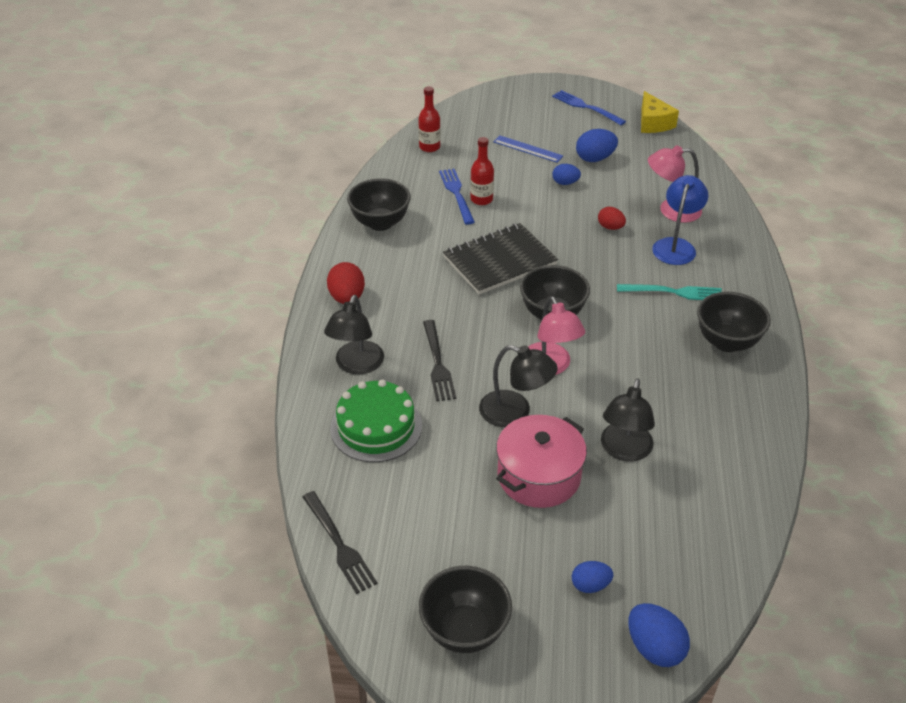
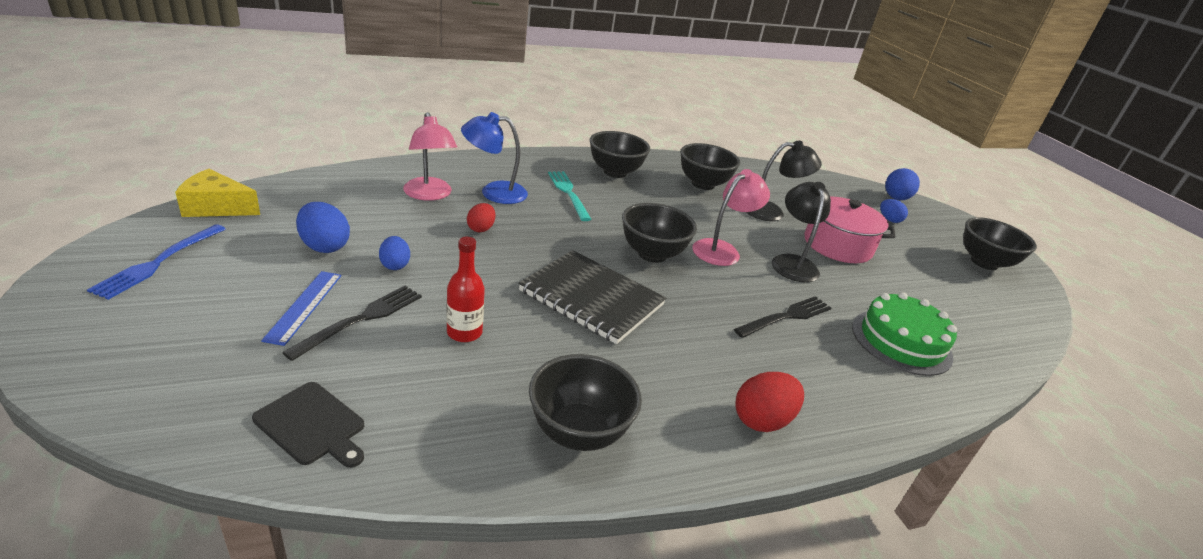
camera: 120 degrees left, 10 degrees down
(340, 545) = (1021, 333): black fork -> black fork (362, 319)
(356, 365) = (851, 377): black lamp -> none
(429, 147) = (312, 425): red bottle -> black cutting board
(456, 193) = (458, 361): blue fork -> none
(653, 123) = (217, 207): yellow cheese -> yellow cheese turned 135 degrees counterclockwise
(698, 413) = (703, 184): none -> black bowl

